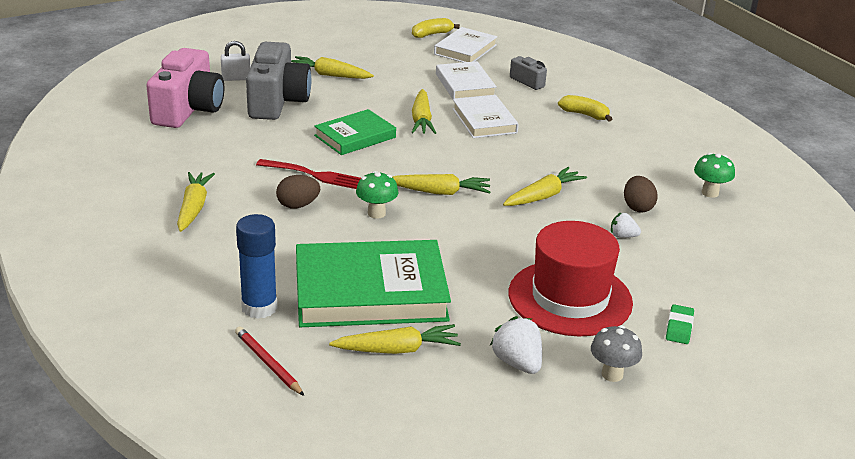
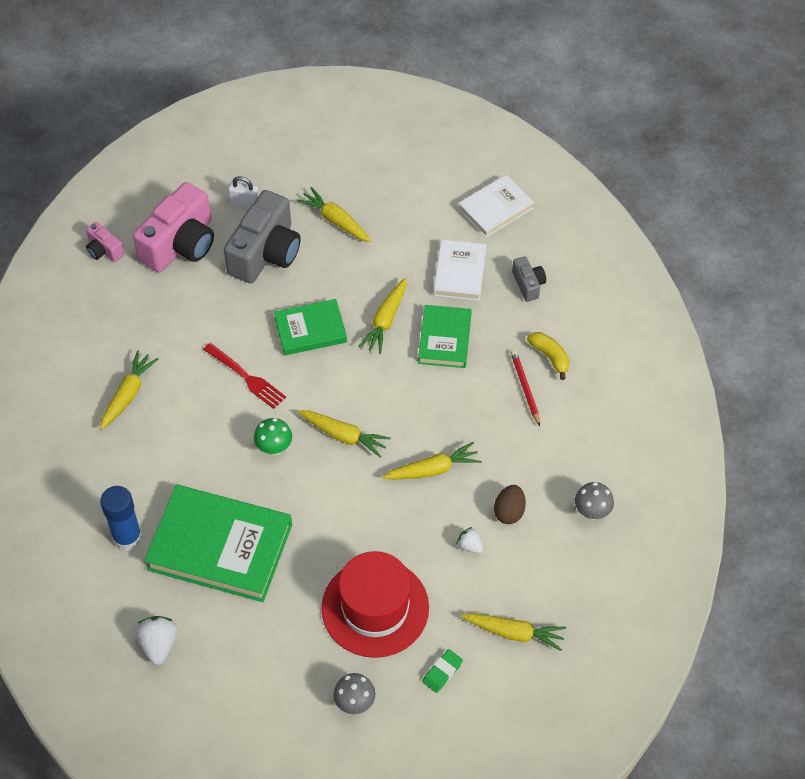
camera: 25 degrees right, 25 degrees up
(110, 125) = (104, 250): none -> pink camera
(268, 363) = (107, 601): red pencil -> red pencil (525, 388)
(298, 205) = (214, 417): brown egg -> none
(397, 349) = (207, 620): yellow carrot -> yellow carrot (514, 633)
(432, 34) = (476, 170): yellow banana -> none
(484, 121) = (445, 339): white book -> green book
(517, 363) = (289, 666): white strawberry -> white strawberry (159, 645)
(710, 193) = (592, 512): green mushroom -> grey mushroom

